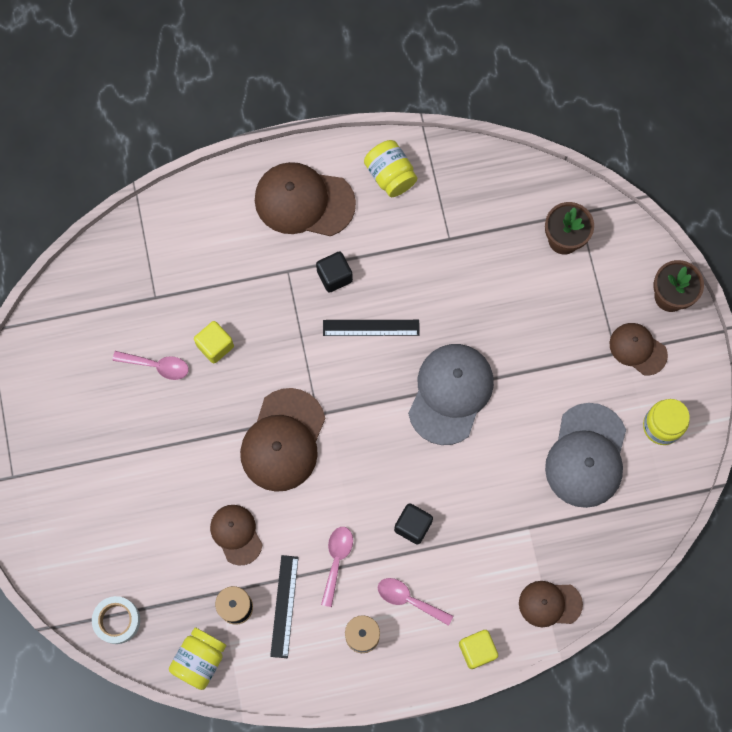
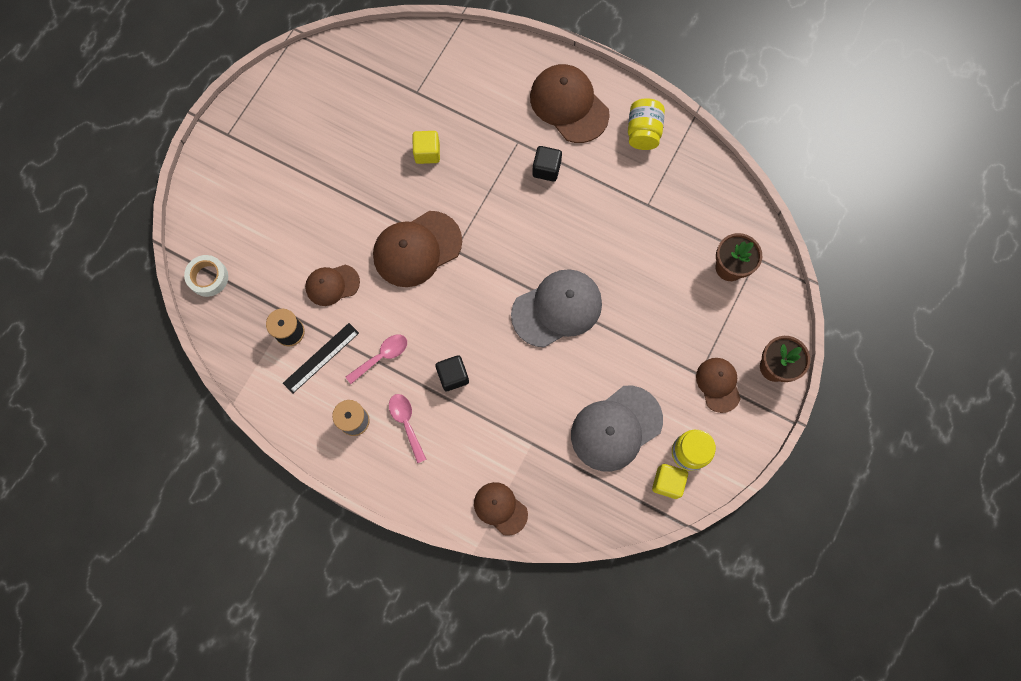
camera: 40 degrees right, 0 degrees up
(157, 366) = (378, 136): pink spoon -> none
(200, 660) = (236, 347): yellow jar -> none
(236, 534) = (332, 285): brown cap -> brown cap turned 120 degrees counterclockwise
(371, 327) = (541, 222): black ruler -> none
(477, 650) = (422, 497): yellow cube -> yellow cube (667, 482)

